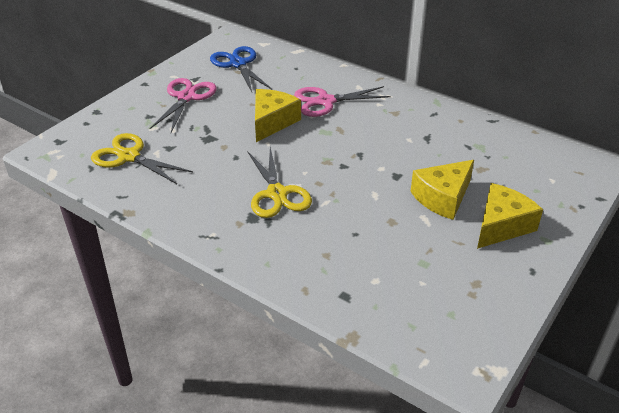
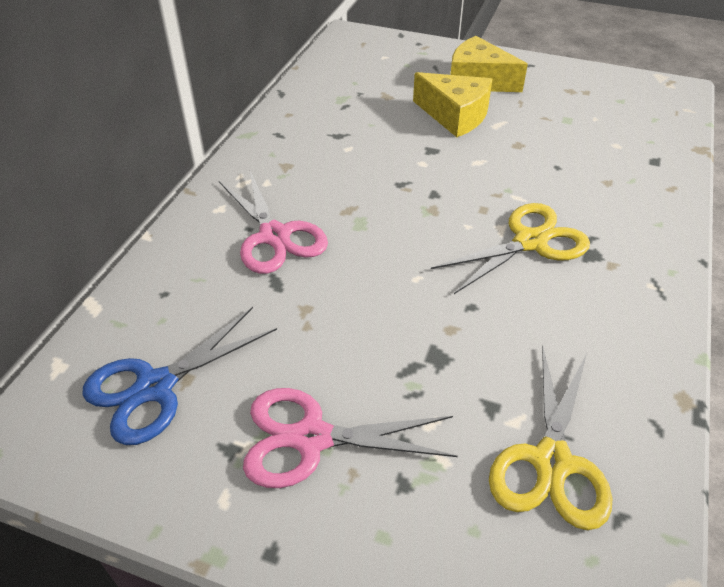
camera: 105 degrees left, 5 degrees up
(272, 122) = (356, 285): yellow cheese -> none

